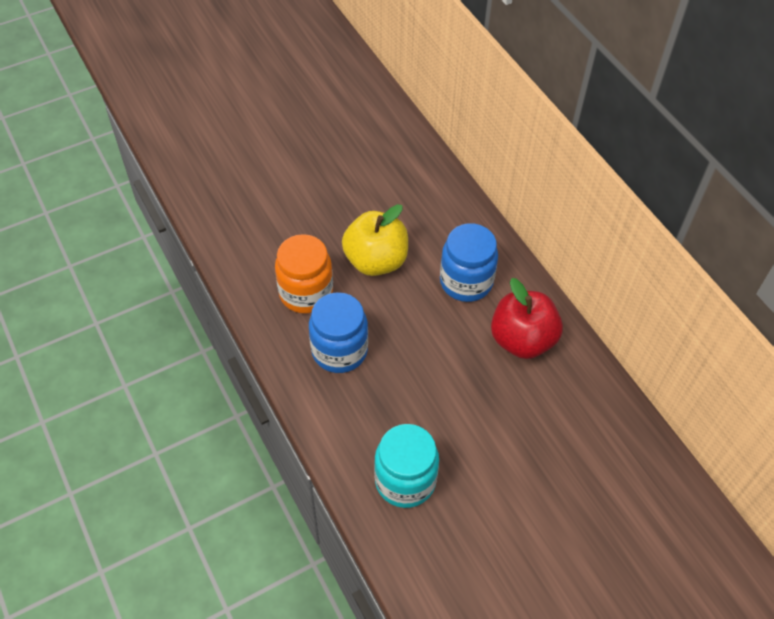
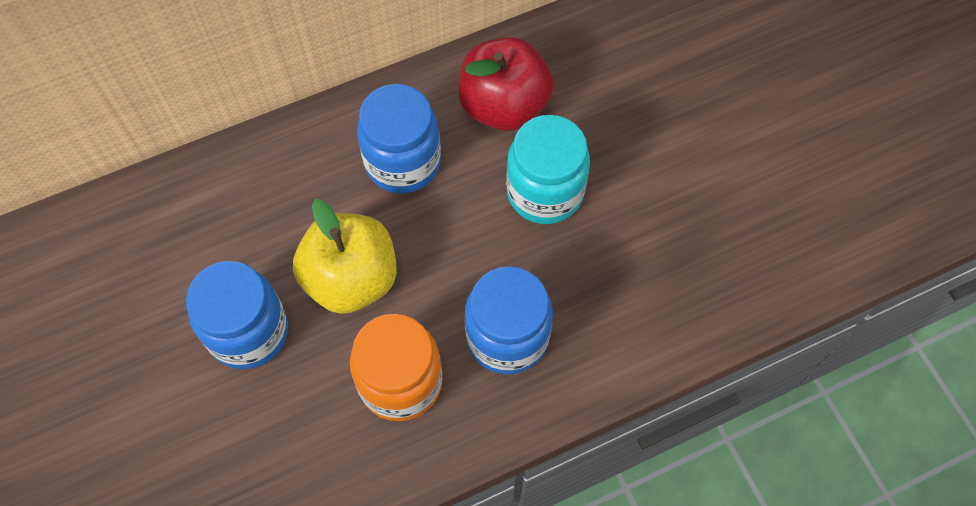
camera: 85 degrees left, 10 degrees up
(336, 212) = (248, 332): none -> blue jar
(405, 481) = (709, 264): turquoise jar -> turquoise jar (545, 192)

